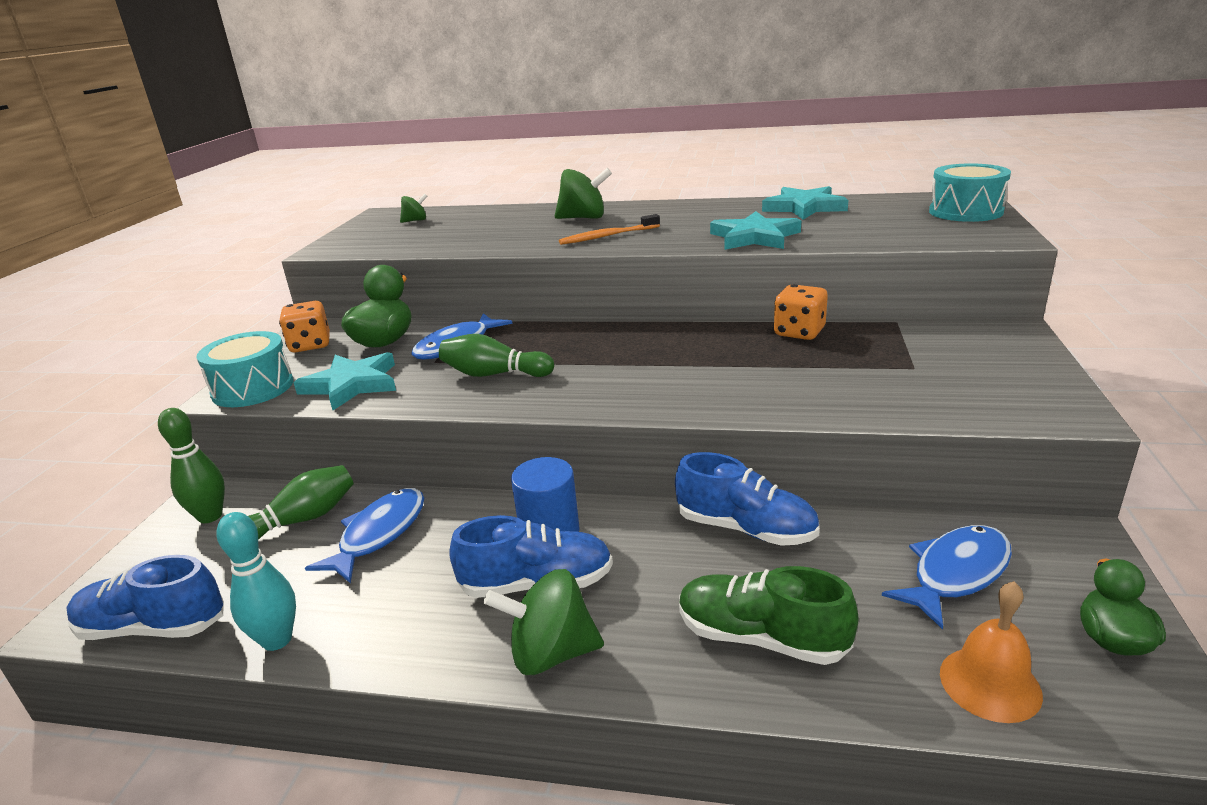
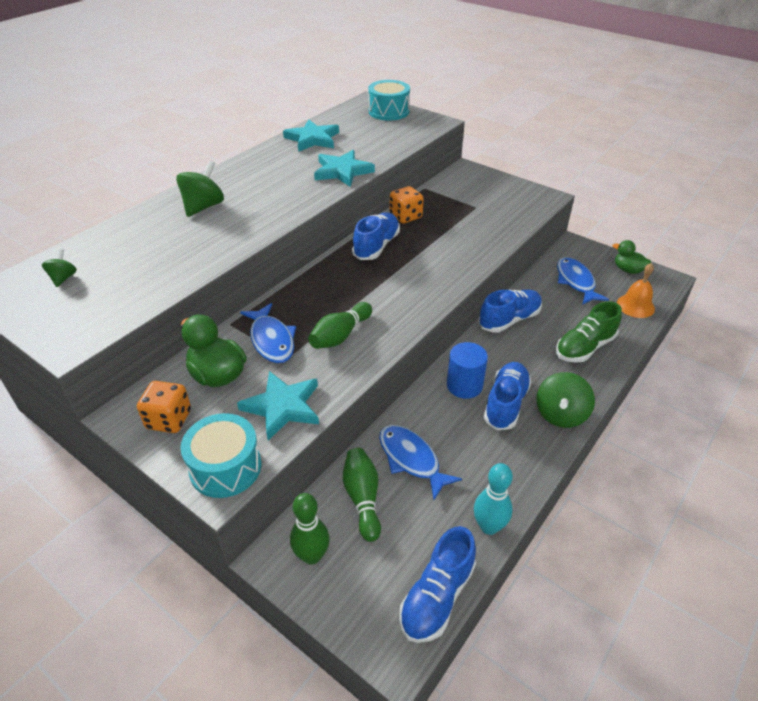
camera: 65 degrees left, 15 degrees up
(608, 236) = (262, 211): orange toothbrush -> none
(701, 338) = (376, 246): none -> blue shoe

